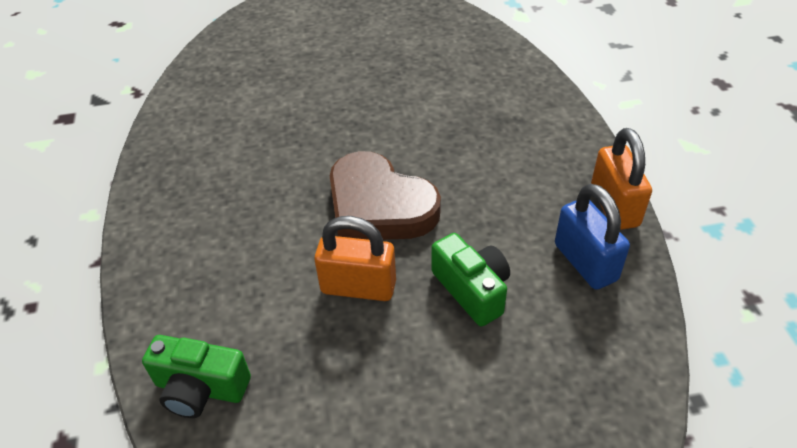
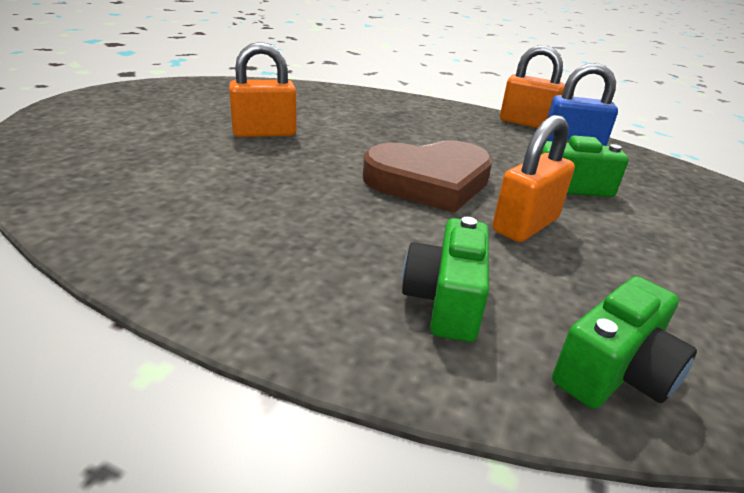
camera: 60 degrees left, 15 degrees down
(216, 285) = (445, 300): none -> green camera
(364, 87) = (264, 133): none -> orange padlock

